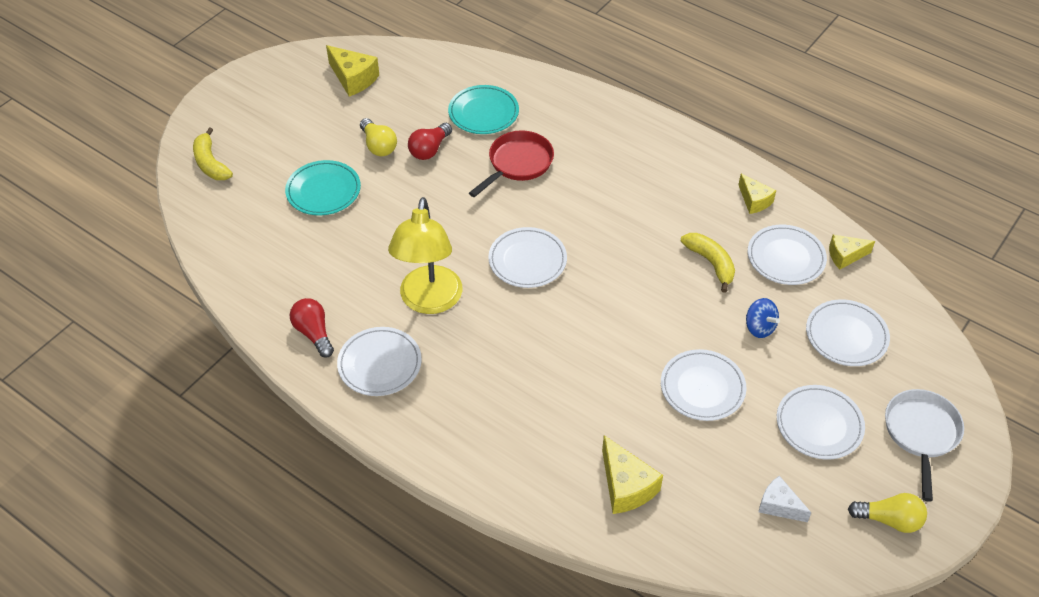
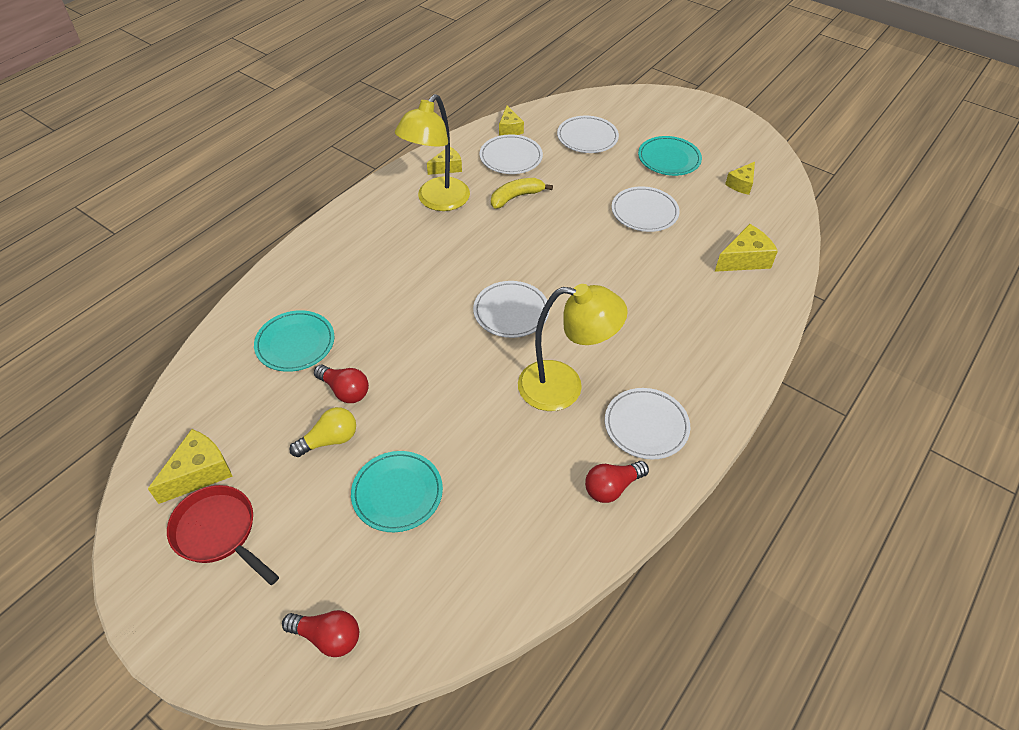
camera: 90 degrees left, 0 degrees up
(211, 163) = (327, 637): yellow banana -> red light bulb
(518, 164) = (379, 316): red pan -> red pan (218, 532)
(692, 195) = (437, 201): none -> yellow lamp
(759, 327) = (582, 178): blue spinning top -> none
(779, 505) = (741, 184): white cheese -> yellow cheese
(819, 424) = (669, 159): white plate -> turquoise plate
(889, 520) = (739, 138): yellow light bulb -> none
(921, 433) = (668, 117): white pan -> none

